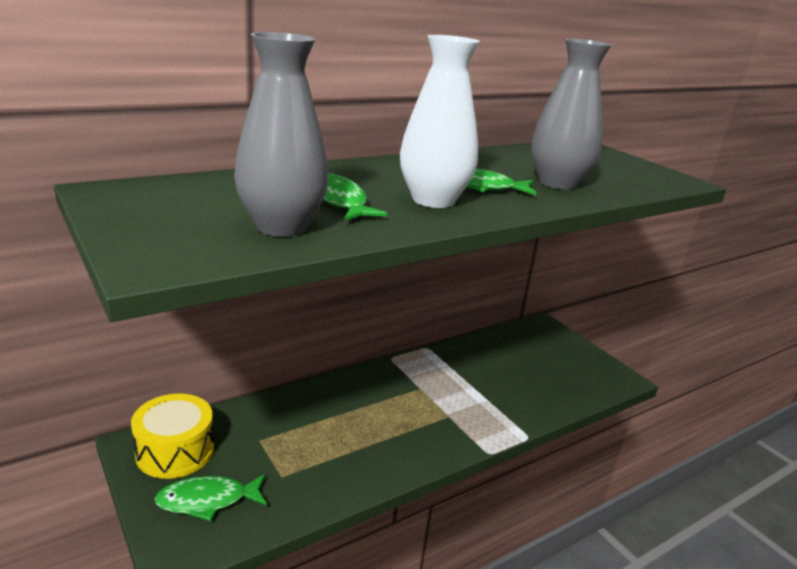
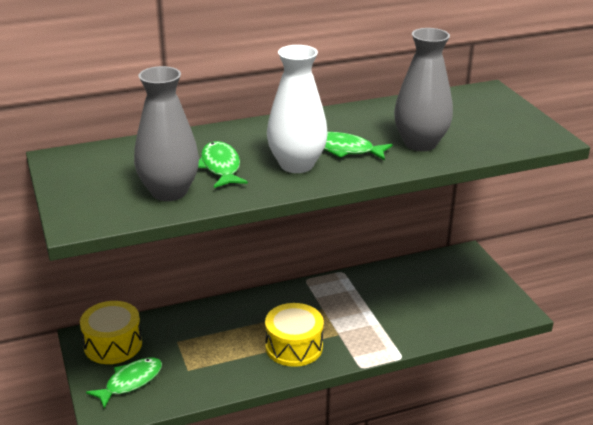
camera: 15 degrees right, 5 degrees up
(207, 500) = (130, 382): green fish -> green fish turned 135 degrees clockwise
(404, 435) = (294, 347): none -> yellow drum

